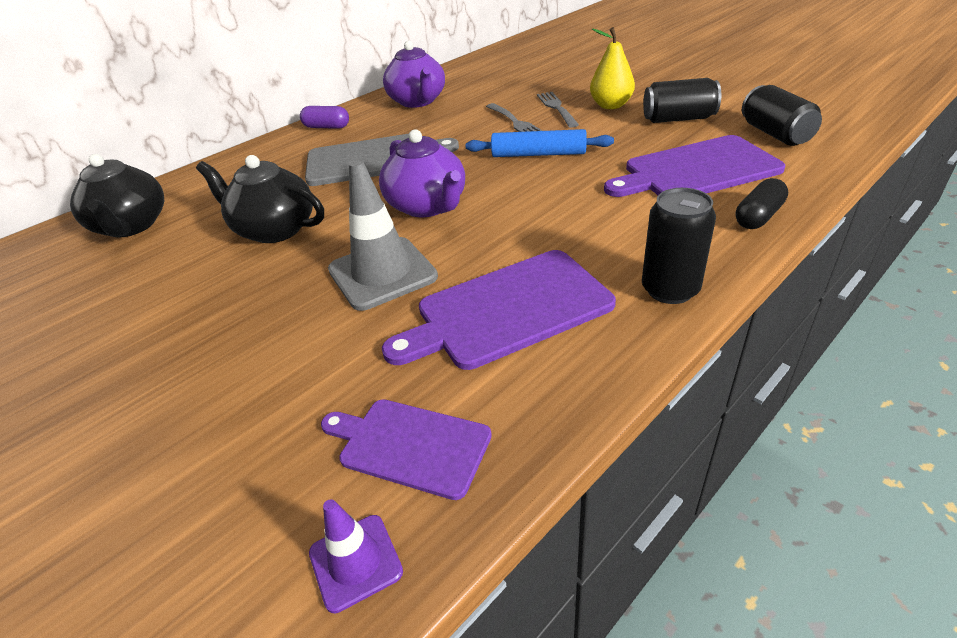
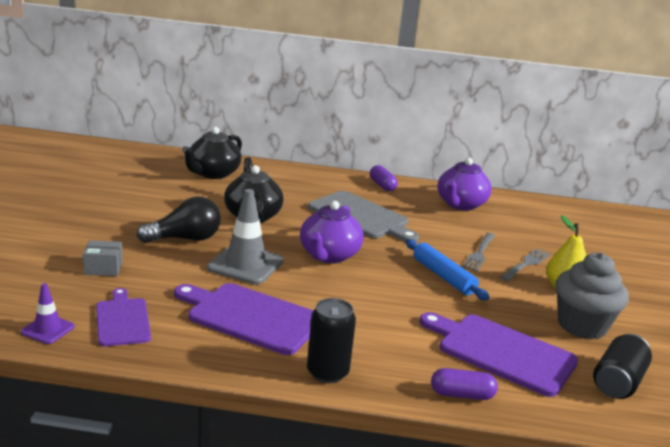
camera: 45 degrees right, 15 degrees down
(242, 420) = (103, 268): none -> grey box
(261, 305) = (185, 239): none -> black light bulb
(678, 119) = (582, 326): black can -> grey cupcake
(758, 216) = (462, 394): black capsule -> purple capsule

